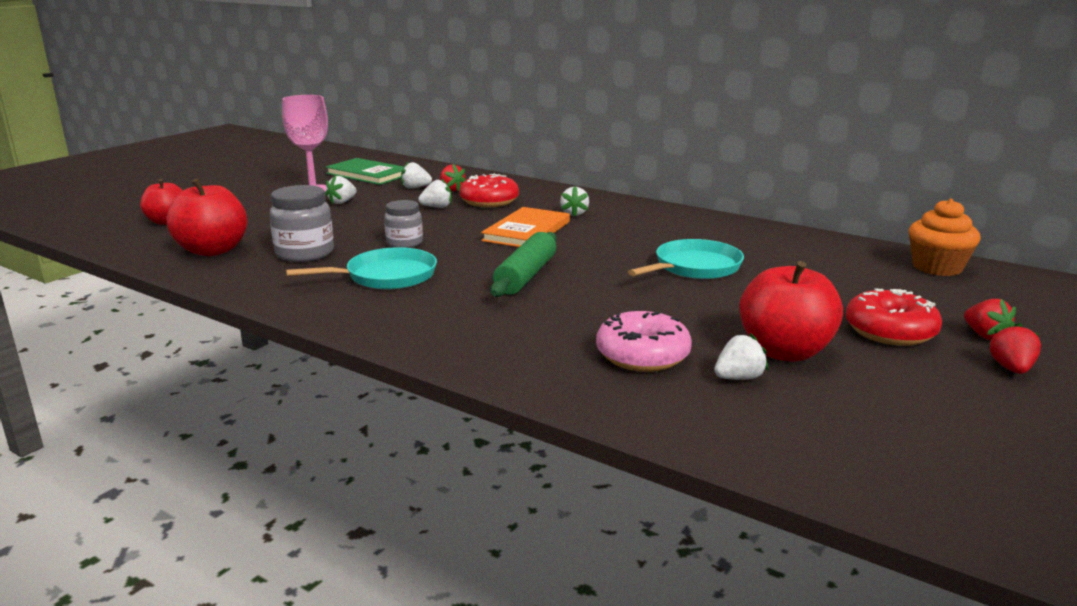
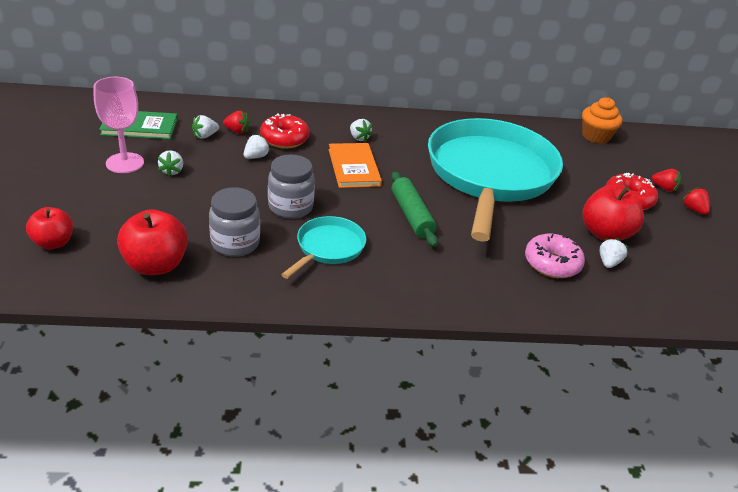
camera: 40 degrees left, 15 degrees up
(404, 243) = (290, 207): grey jar -> grey jar, size x1.53
(694, 267) = (490, 175): turquoise pan -> turquoise pan, size x2.31

